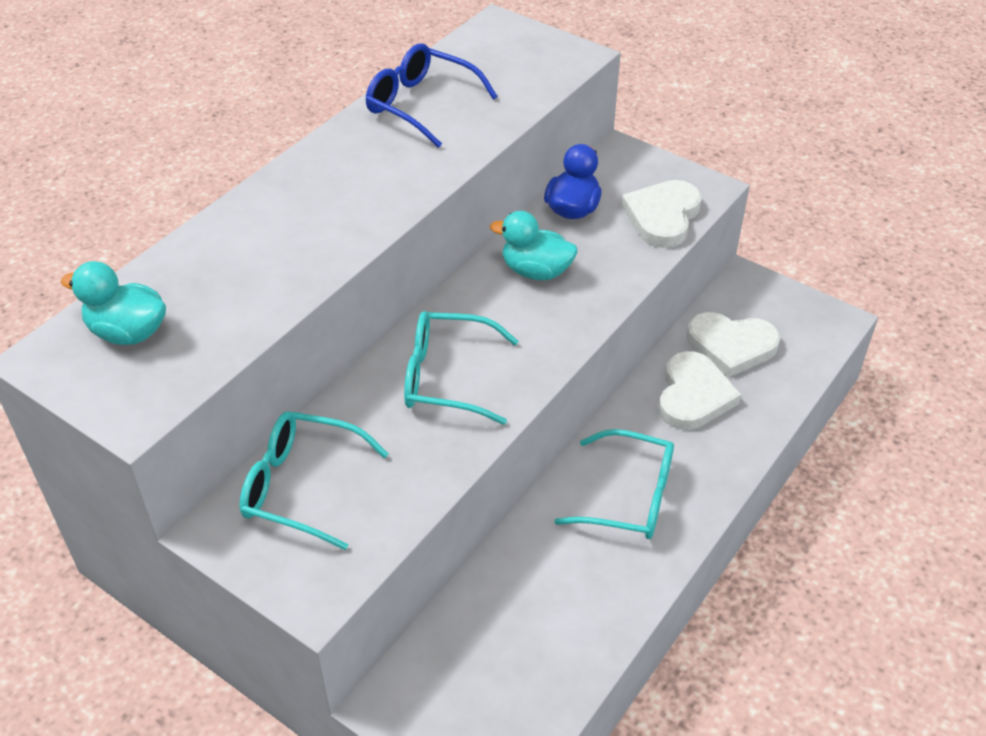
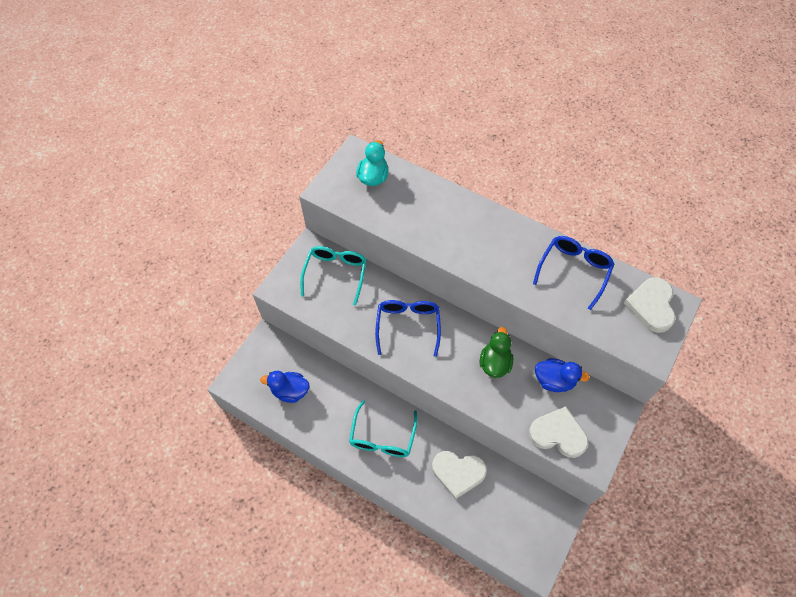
camera: 85 degrees right, 15 degrees up
(446, 377) = (408, 325): turquoise glasses -> blue glasses
(523, 654) = (290, 391): none -> blue duck
(536, 271) = (495, 363): turquoise duck -> green duck
(731, 346) = (502, 497): white heart -> white heart (651, 306)

